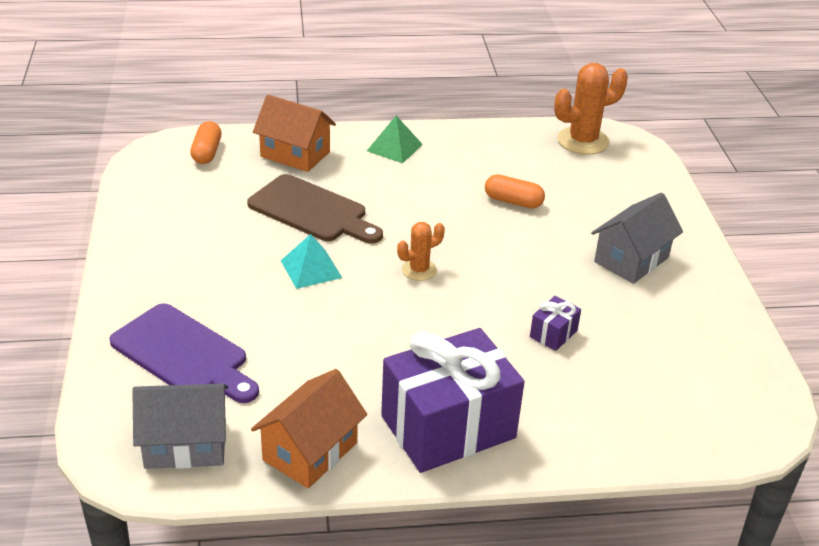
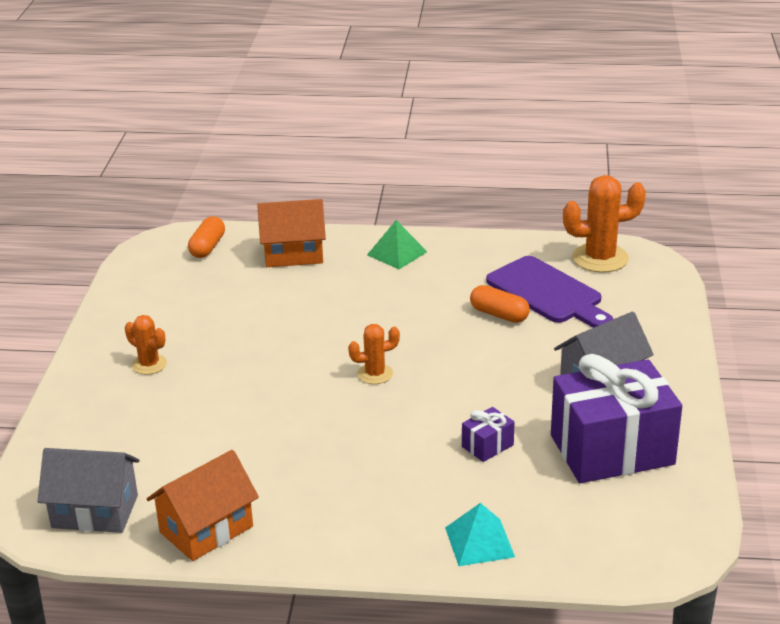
camera: 15 degrees right, 5 degrees down
(183, 354) = (120, 432): purple cutting board -> purple cutting board (548, 293)
(189, 279) = (149, 364): none -> orange cactus
(295, 154) = (293, 254): orange house -> orange house turned 45 degrees counterclockwise
(311, 269) = (268, 364): turquoise pyramid -> turquoise pyramid (479, 542)
(312, 211) = (290, 310): brown cutting board -> none
(448, 427) = (346, 521): purple gift -> purple gift (612, 450)

